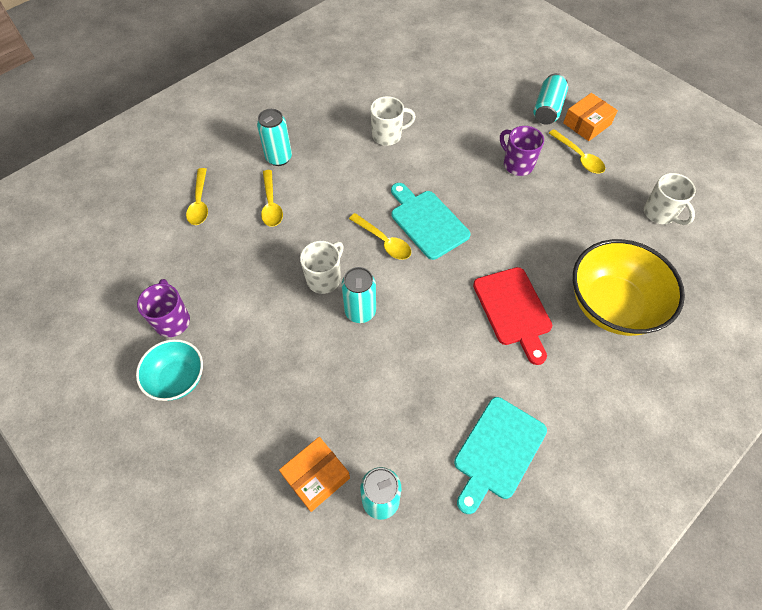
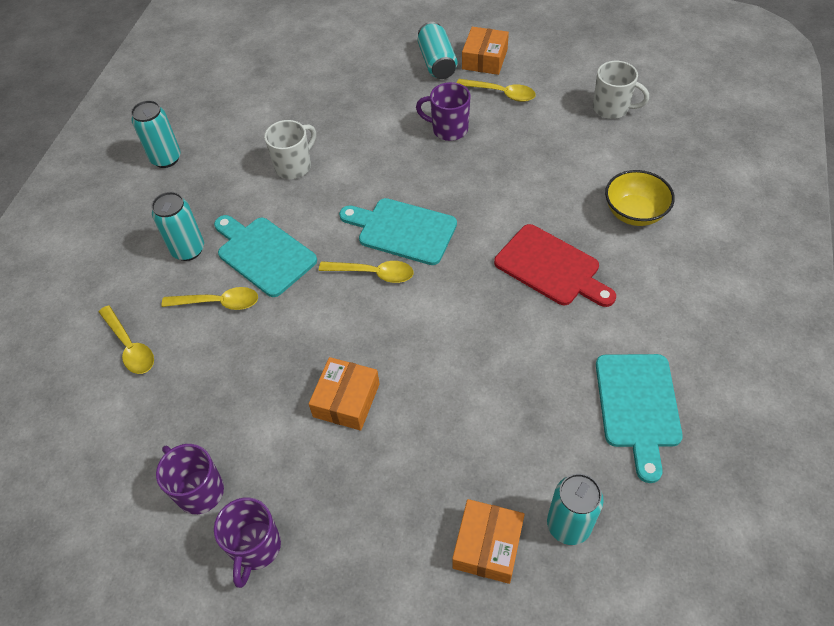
camera: 30 degrees left, 5 degrees down
(177, 379) = (256, 547): turquoise bowl -> purple mug
(271, 204) = (218, 303): yellow spoon -> yellow spoon turned 45 degrees counterclockwise
(301, 318) = (346, 400): none -> orange box
(323, 187) = (263, 254): none -> turquoise cutting board
(324, 279) = (339, 346): white mug -> none
(360, 311) = (403, 356): turquoise can -> turquoise can (166, 158)
(612, 305) = (634, 213): yellow bowl -> yellow bowl, size x0.58

